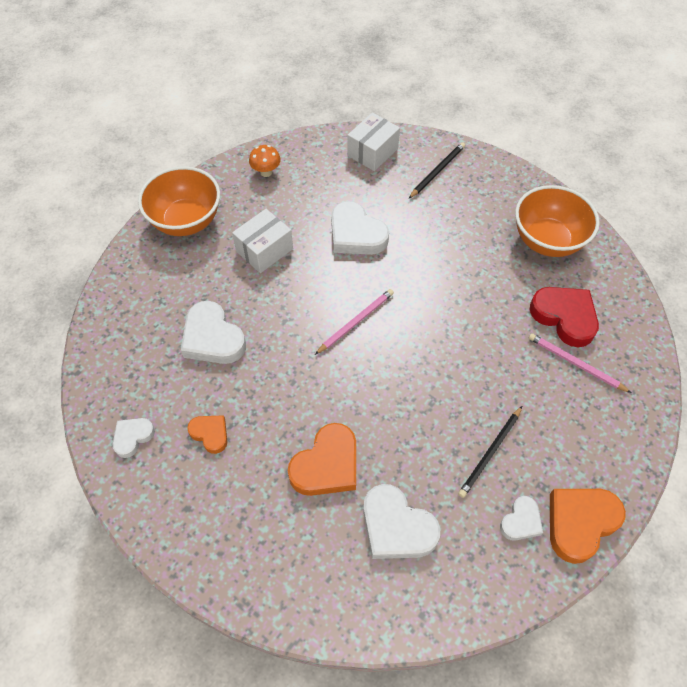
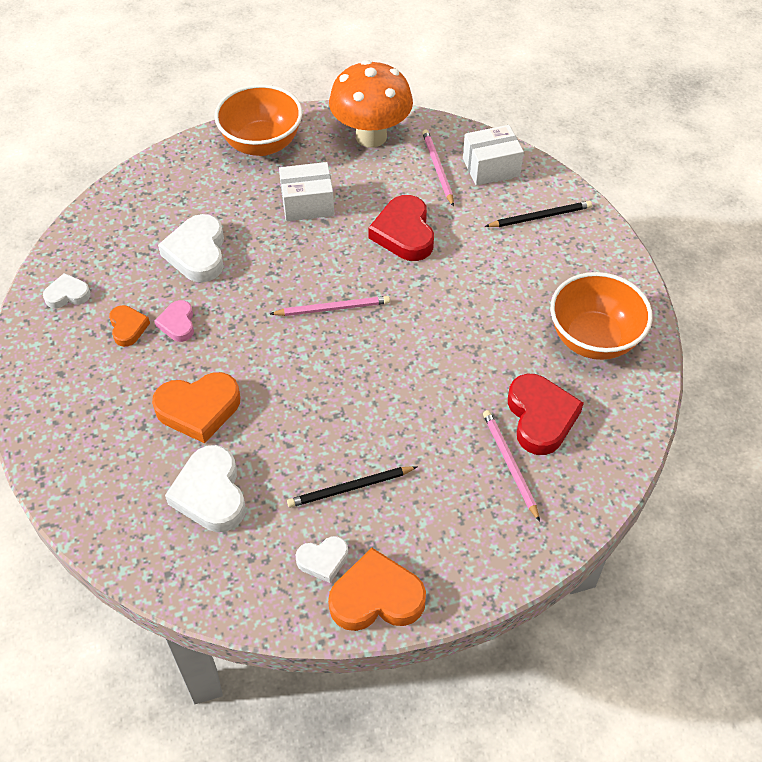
camera: 35 degrees right, 5 degrees down
(248, 406) = (178, 324): none -> pink heart
(266, 172) = (371, 136): orange mushroom -> orange mushroom, size x2.31
(336, 172) = (437, 168): none -> pink pencil
(356, 234) = (404, 233): white heart -> red heart

